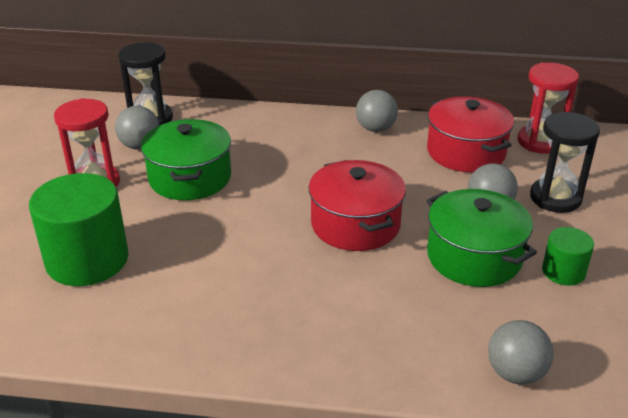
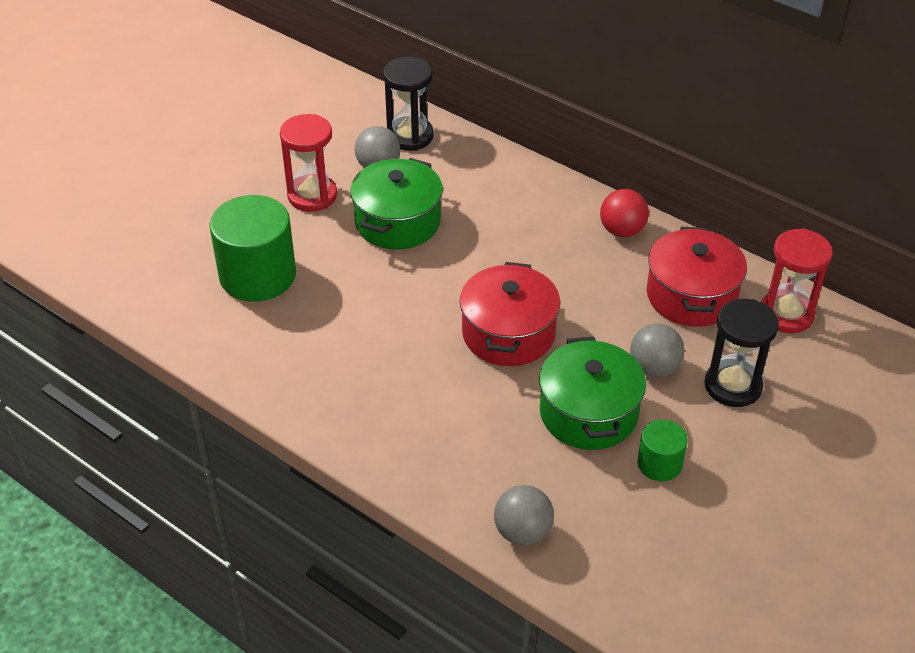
camera: 30 degrees right, 10 degrees up
(375, 129) = (622, 231): grey ball -> red ball

